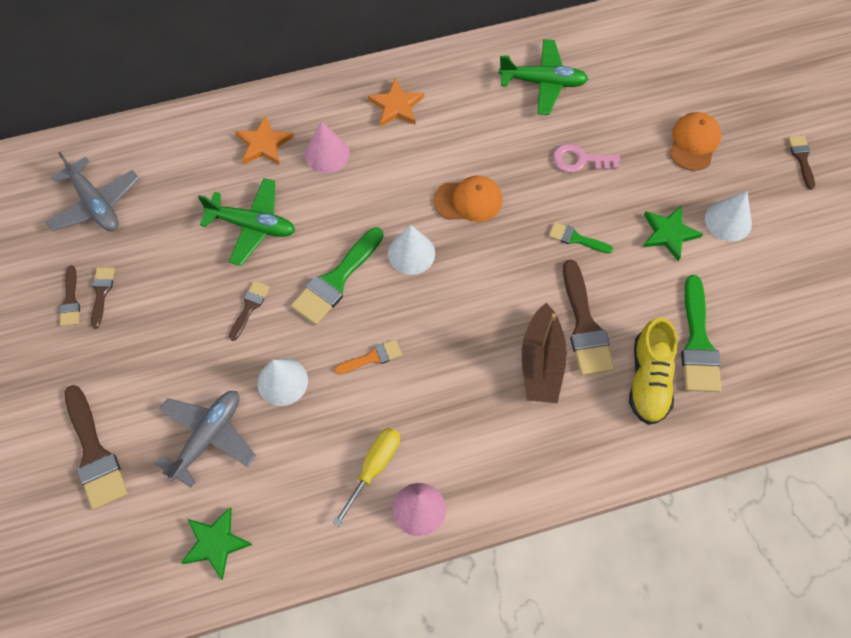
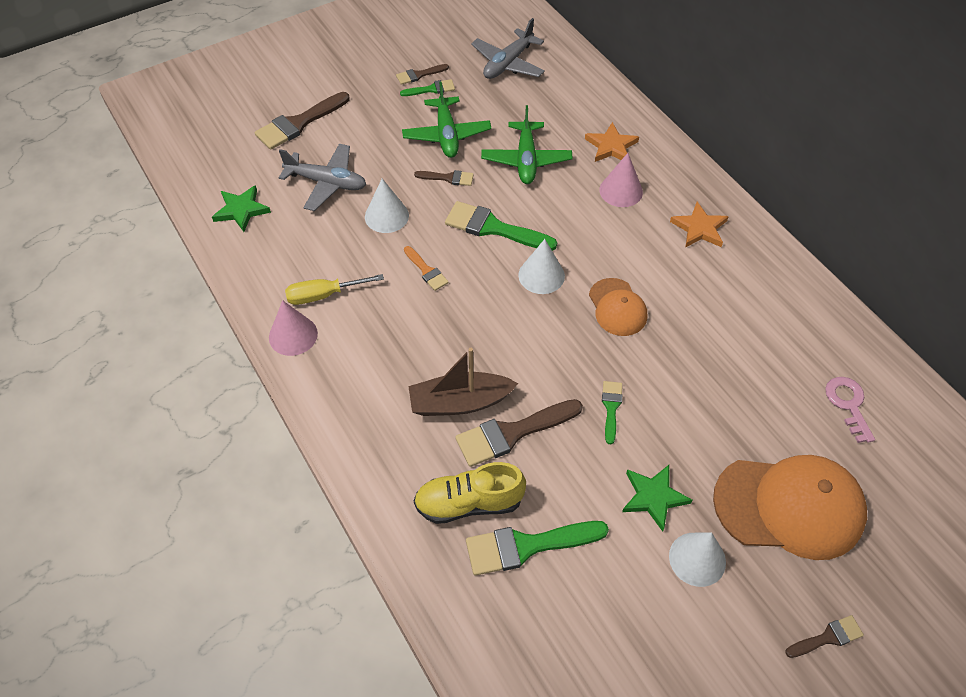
camera: 75 degrees right, 10 degrees down
(101, 293) = (431, 89): brown brush -> green brush
(374, 468) = (324, 295): yellow screwdriver -> yellow screwdriver turned 150 degrees clockwise
(543, 82) = (794, 343): green plane -> green plane (446, 135)
(580, 160) = (710, 395): pink key -> pink key (848, 404)
(694, 142) = (789, 507): orange cap -> orange cap, size x1.82

